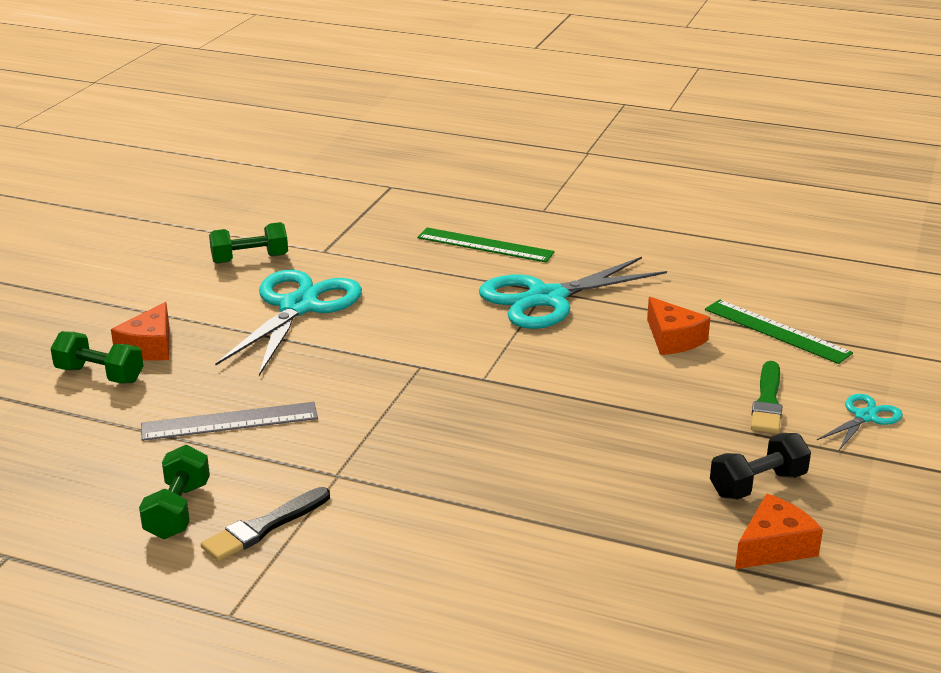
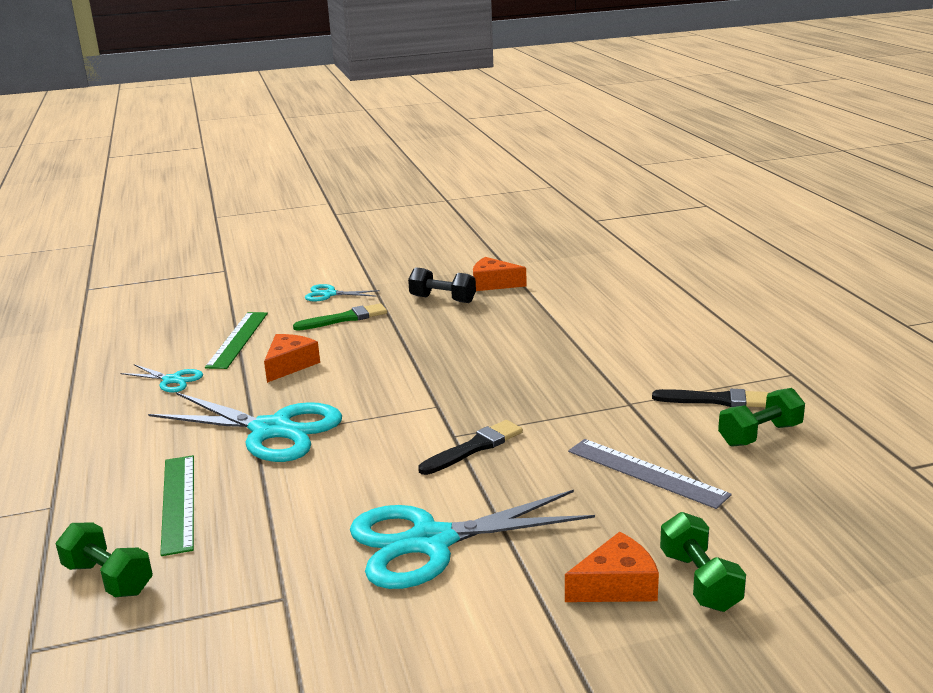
camera: 125 degrees left, 5 degrees down
(250, 259) = (359, 641): green dumbbell -> green dumbbell (108, 579)
(387, 367) = (474, 448): none -> black brush
(710, 282) = (172, 380): none -> turquoise scissors

